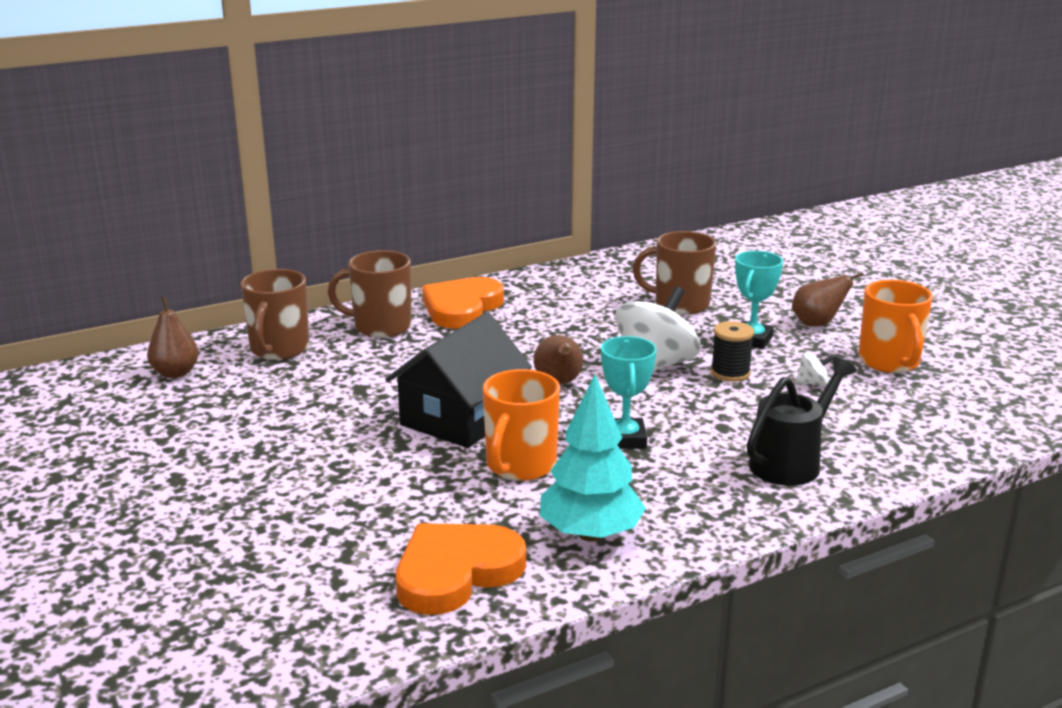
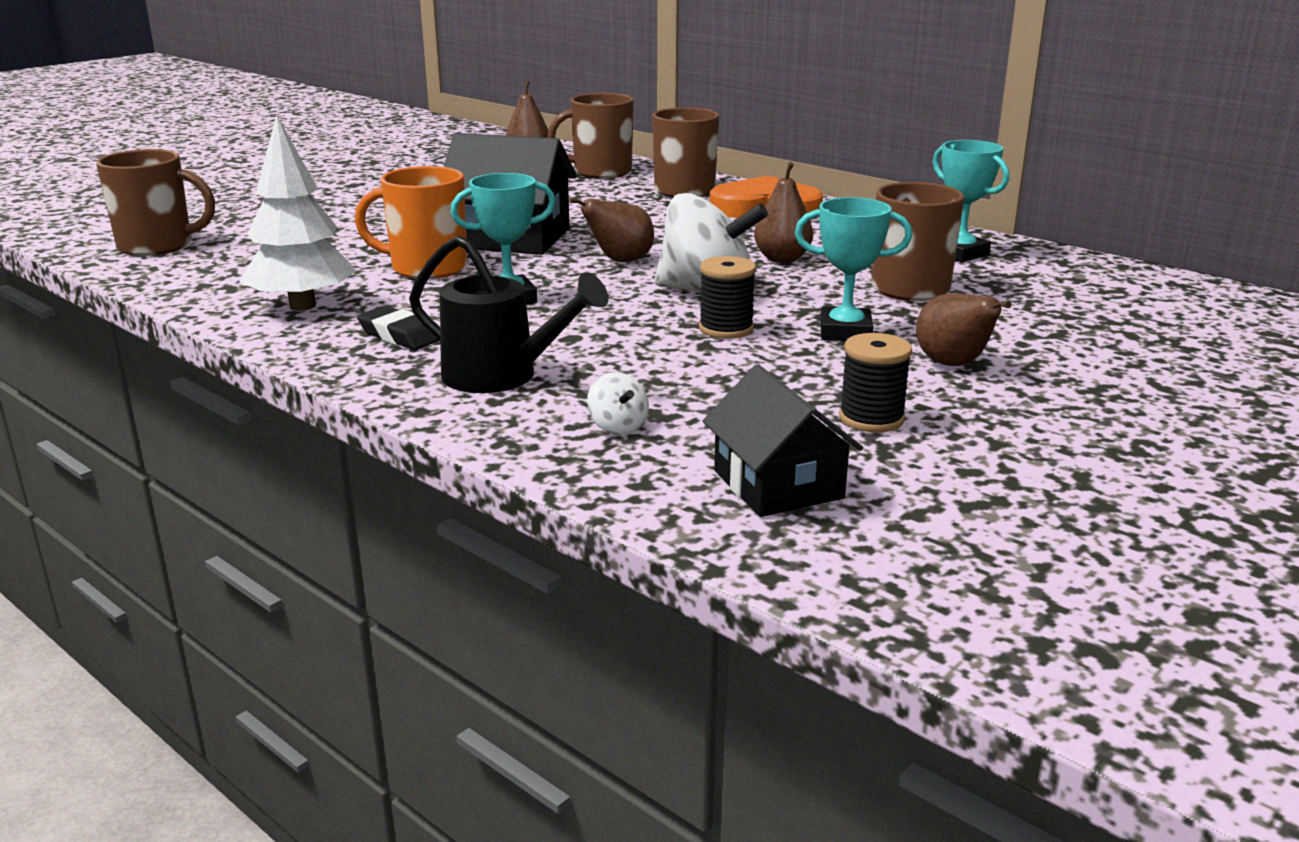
camera: 70 degrees right, 0 degrees up
(323, 618) = (158, 246): none -> brown mug
(456, 572) = (227, 271): orange heart -> none
(590, 534) = (302, 306): turquoise tree -> white tree
(595, 328) = (782, 259): none -> brown pear
(621, 275) = (959, 253): none -> turquoise trophy
(688, 493) = (400, 335): none -> black eraser
(813, 383) = (741, 374): white spinning top -> white spinning top (618, 427)
(889, 362) = (871, 419): orange mug -> black spool
(972, 403) = (778, 484): none -> black house

